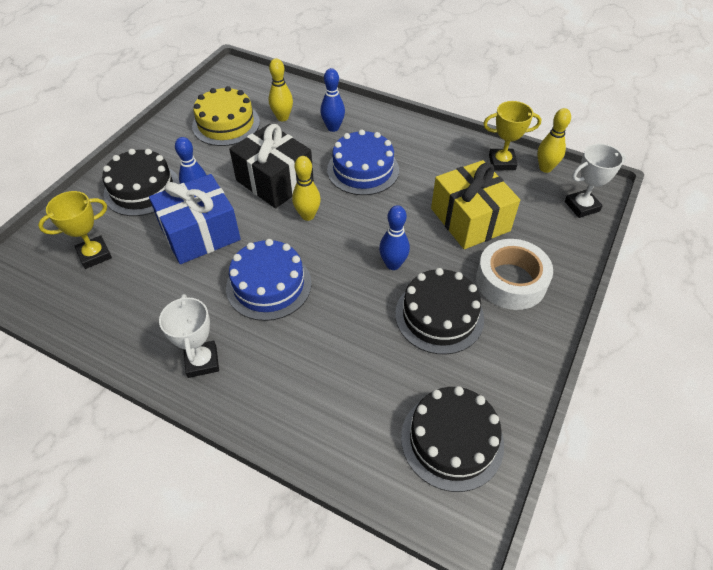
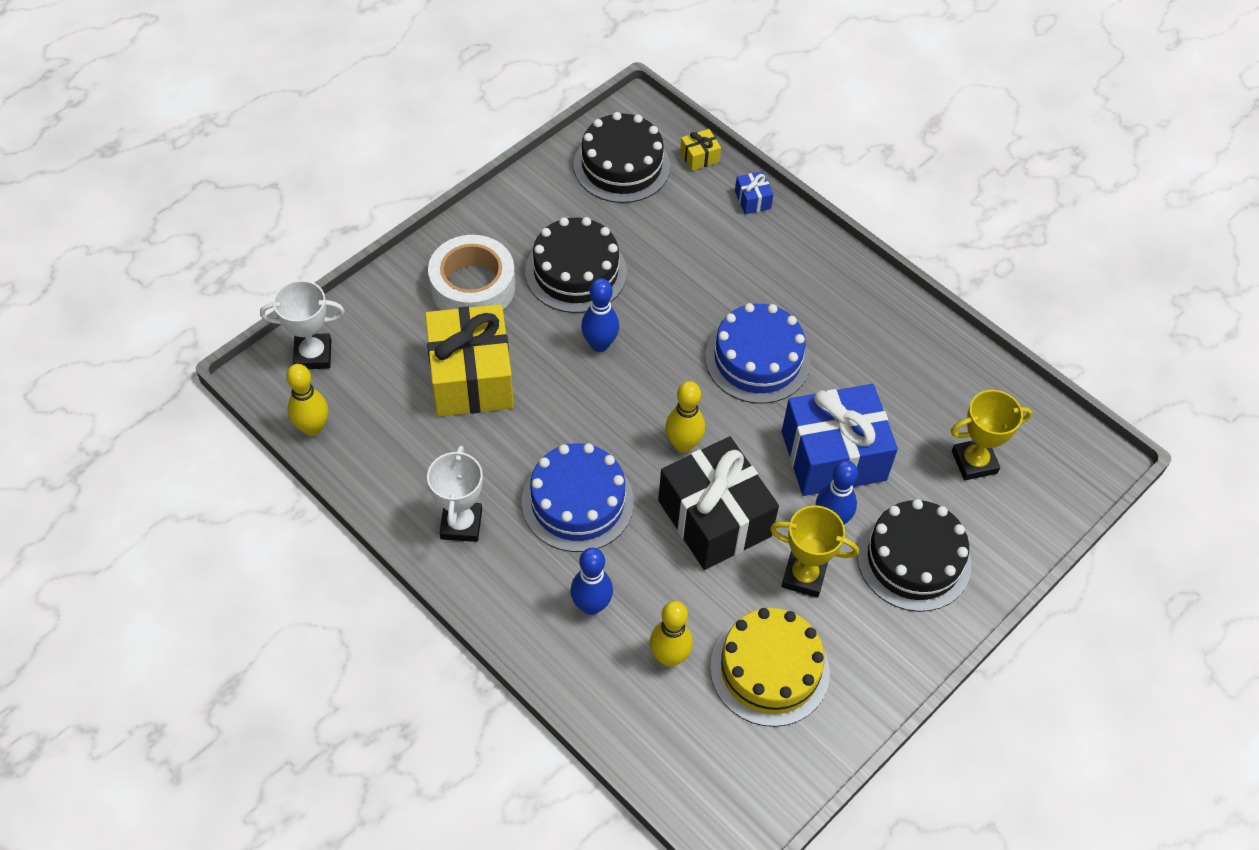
camera: 165 degrees left, 5 degrees up
(202, 361) = (845, 294): white trophy -> white trophy (461, 524)
(308, 439) = (752, 200): none -> blue gift
(378, 478) = (699, 157): none -> yellow gift
(502, 162) = (367, 456): yellow trophy -> yellow trophy (804, 576)

